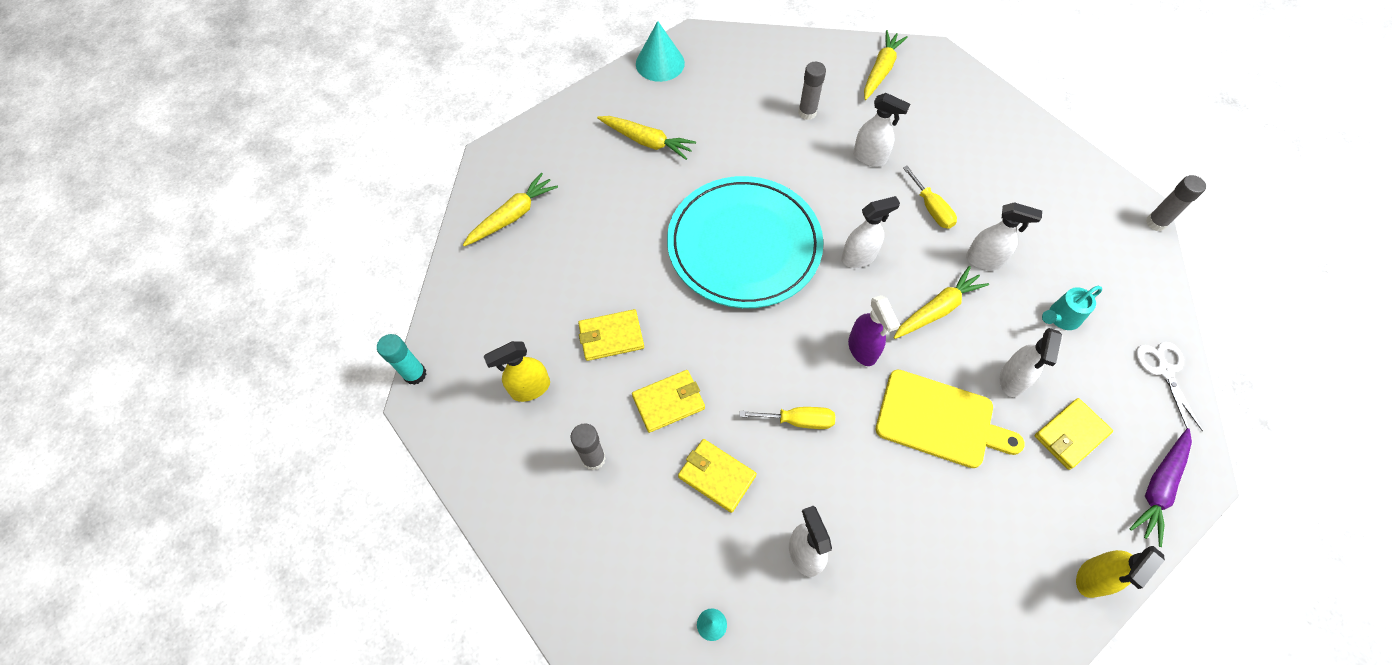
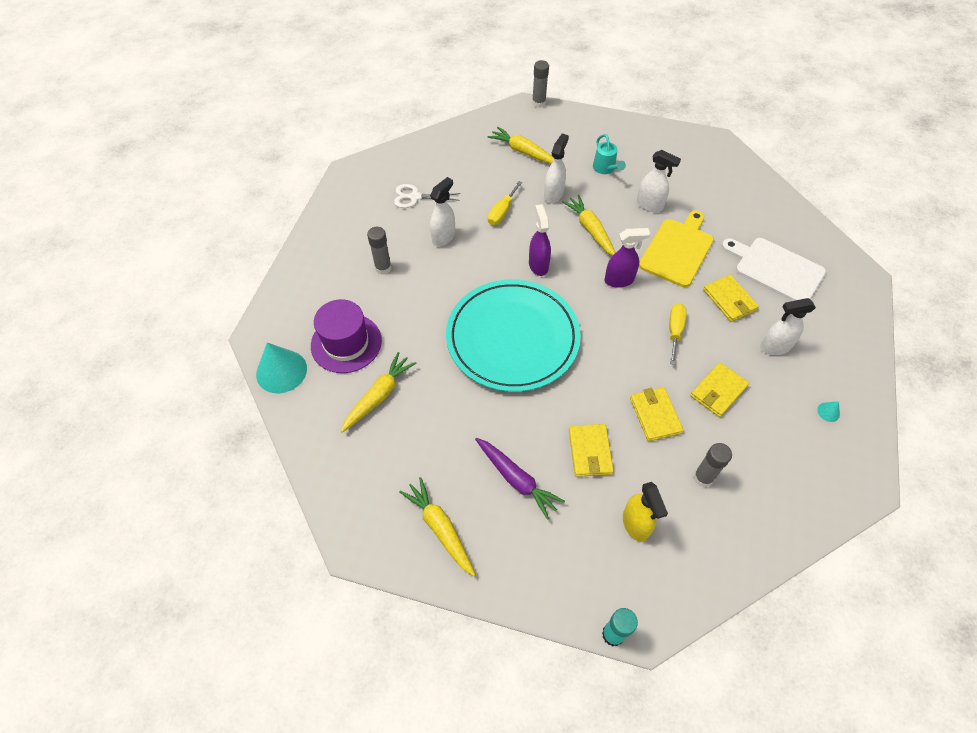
camera: 80 degrees left, 5 degrees down
(703, 103) = (346, 343): none -> purple hat
(858, 257) = (538, 265): white spray bottle -> purple spray bottle
(881, 70) = (353, 209): yellow carrot -> yellow carrot (523, 152)
(931, 208) = (502, 212): yellow screwdriver -> yellow screwdriver turned 135 degrees clockwise
(949, 561) = (776, 269): none -> white cutting board
(1070, 435) = (690, 188): yellow wallet -> yellow wallet (729, 300)
(1092, 578) = (782, 205): yellow spray bottle -> none
(1158, 487) = (725, 160): purple carrot -> purple carrot (516, 479)
(1164, 371) = (648, 133): white scissors -> white scissors (415, 197)

